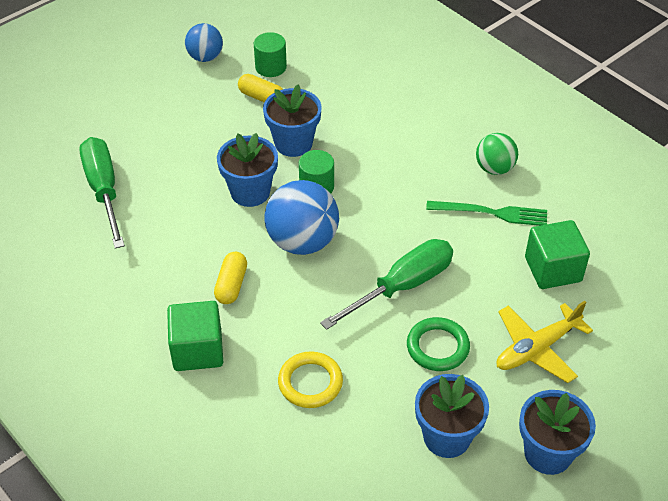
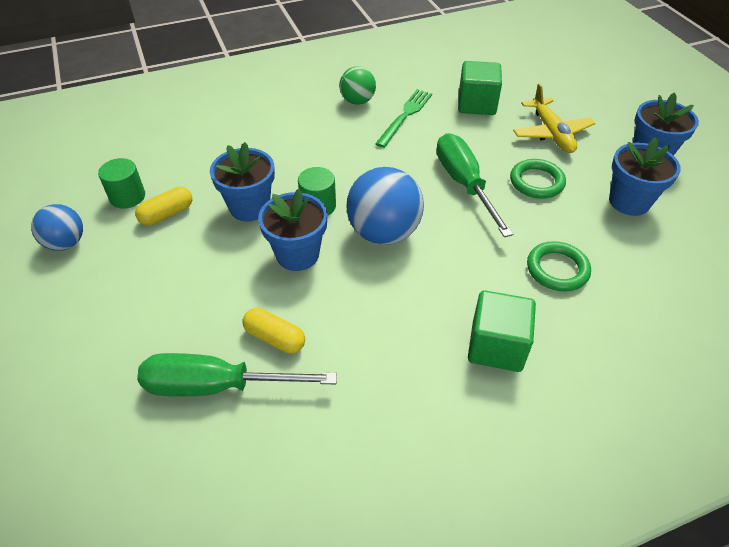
camera: 70 degrees left, 0 degrees up
(231, 285) = (418, 299): yellow capsule -> yellow capsule (275, 338)
(310, 382) = (557, 269): yellow ring -> green ring

